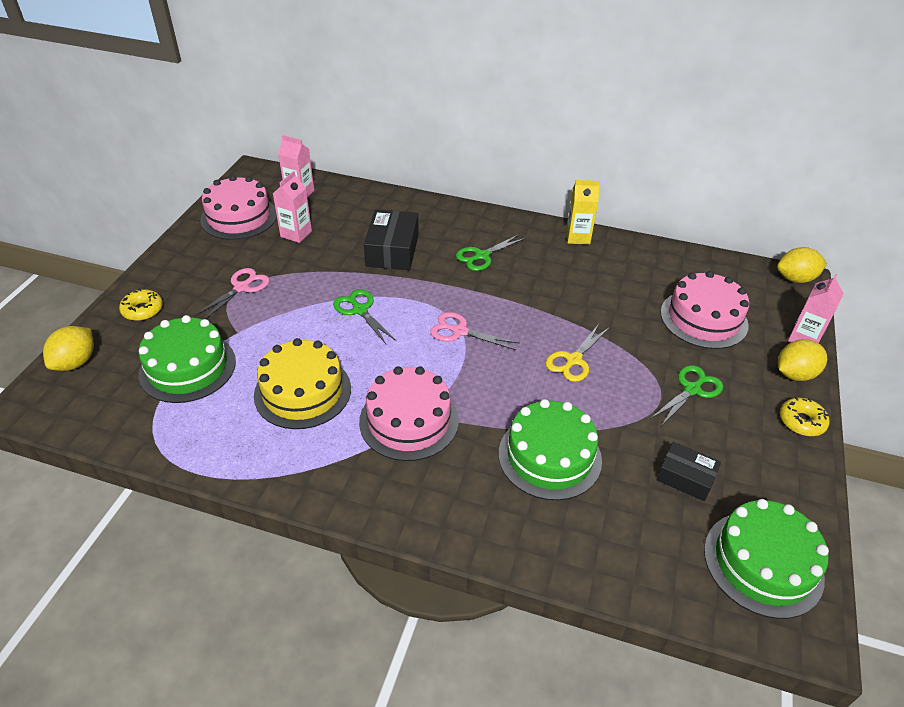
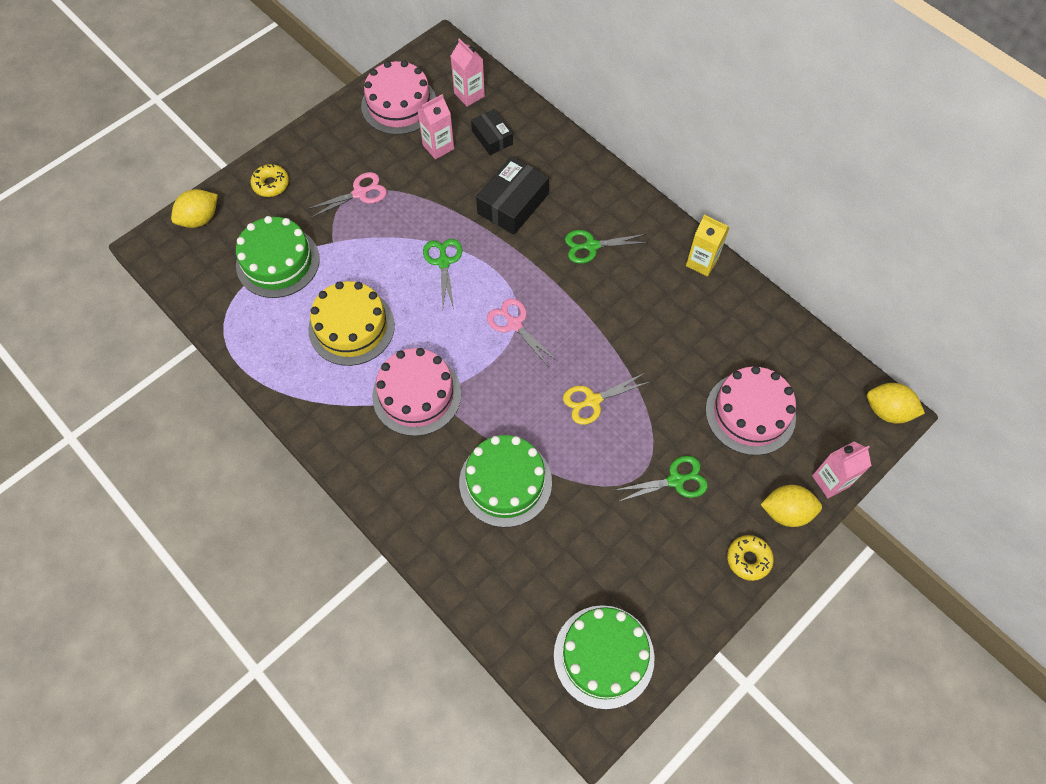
camera: 30 degrees right, 20 degrees up
(685, 477) = (601, 556): black box -> black box (492, 137)

